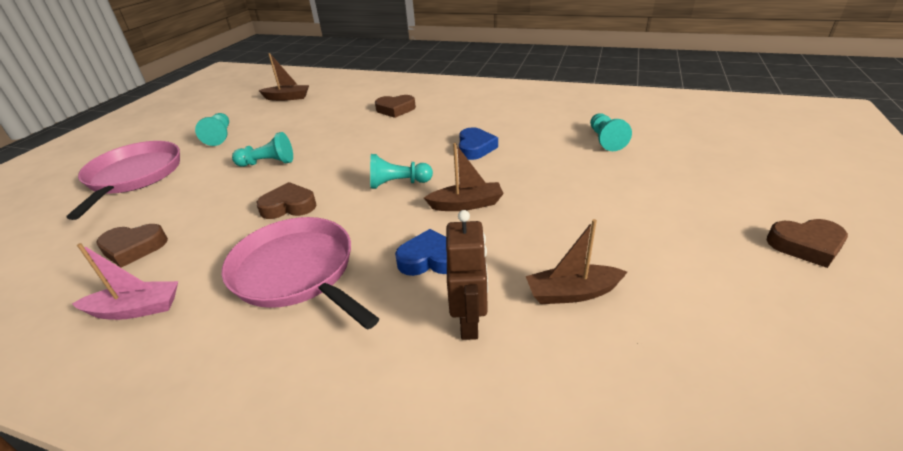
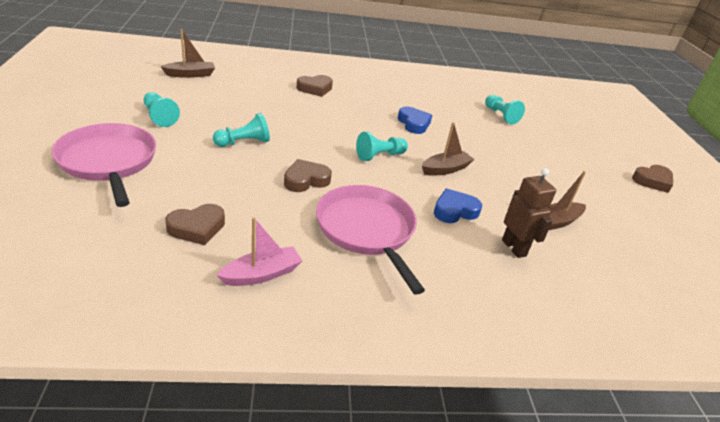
camera: 30 degrees left, 0 degrees up
(297, 272) = (367, 230): pink pan -> pink pan turned 45 degrees clockwise

